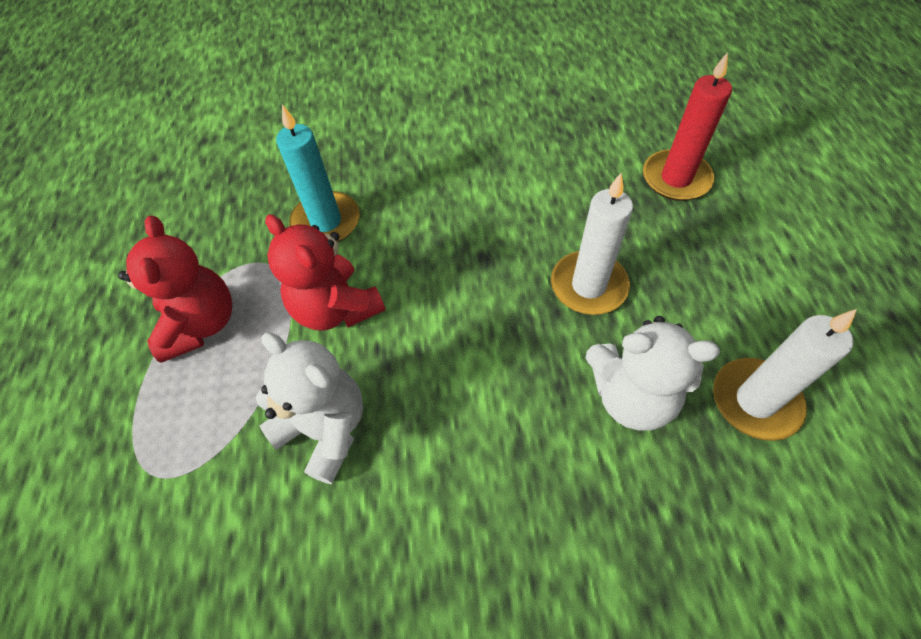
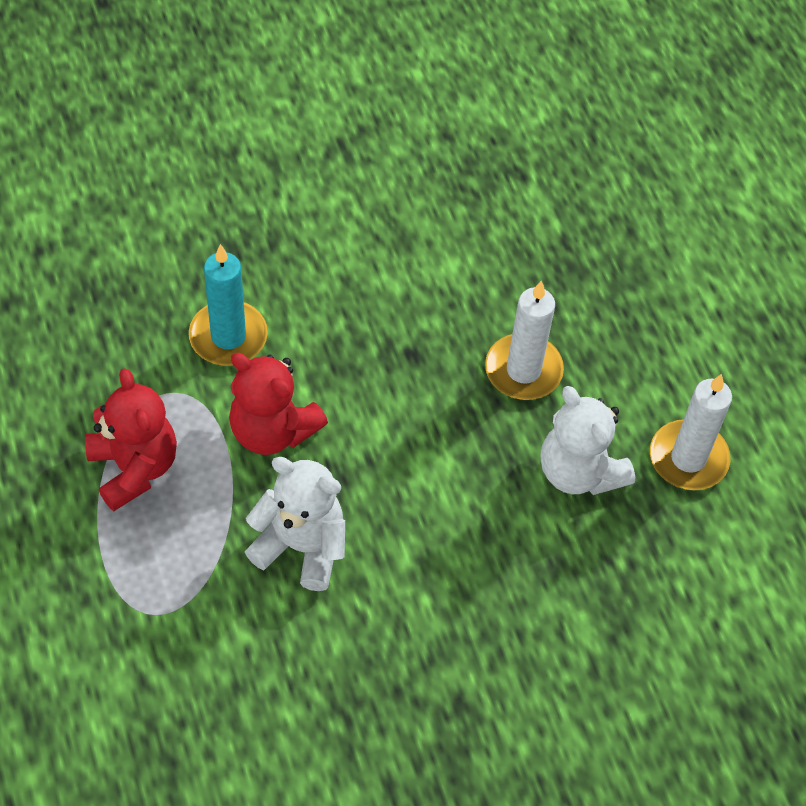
camera: 20 degrees left, 0 degrees up
(631, 396) = (579, 471): white teddy bear -> white teddy bear turned 60 degrees clockwise
(676, 178) = (596, 237): red candle -> none

